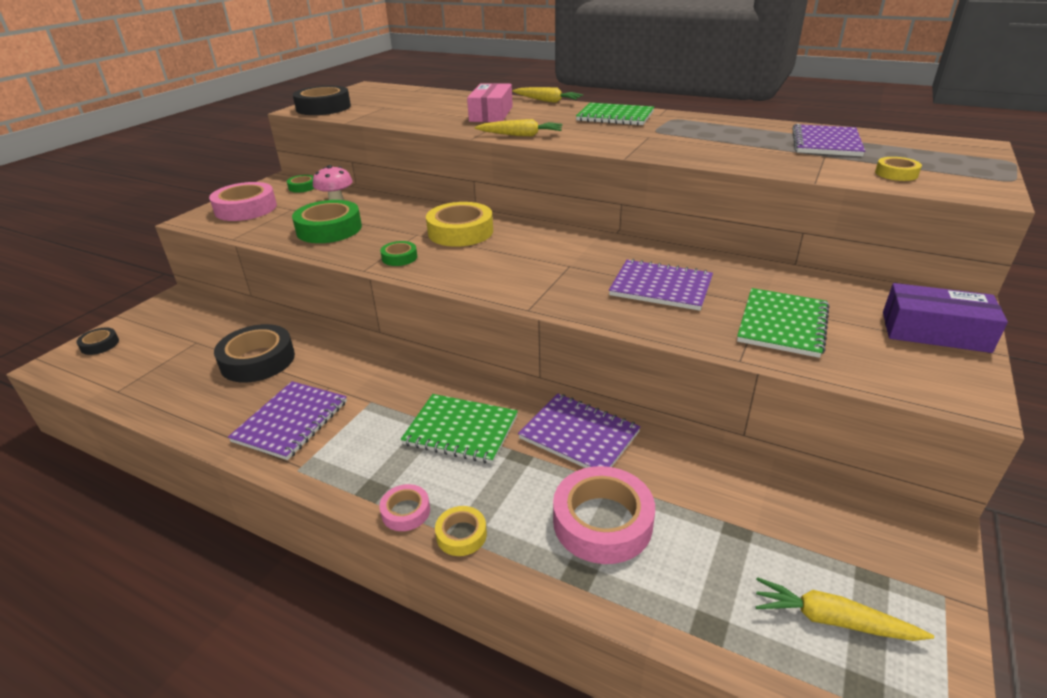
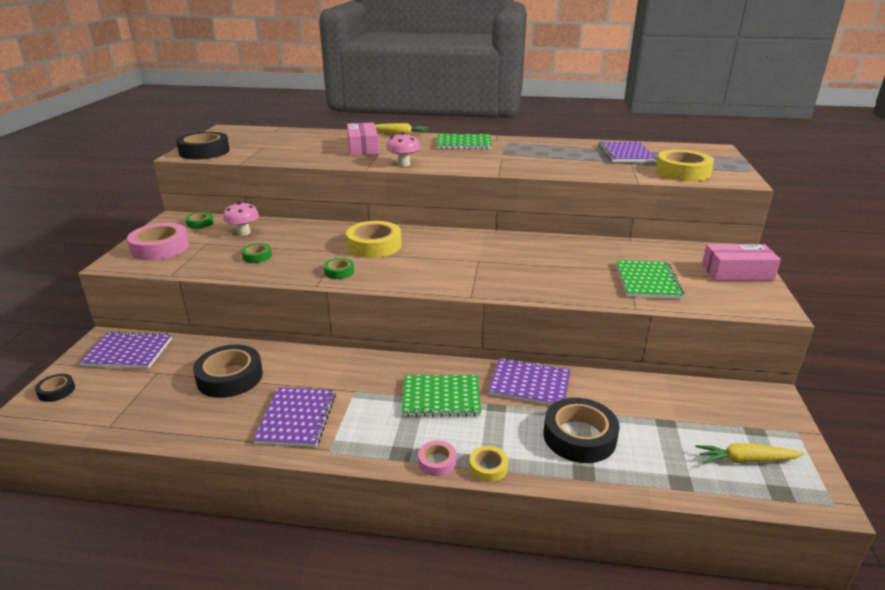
camera: 20 degrees left, 5 degrees down
(329, 229) = (257, 256): green tape -> green tape, size x0.50
(520, 135) = (403, 164): yellow carrot -> pink mushroom
(602, 522) = (579, 436): pink tape -> black tape
(661, 287) = (554, 267): purple notebook -> purple notebook (128, 352)
(896, 174) = (682, 172): yellow tape -> yellow tape, size x1.99
(934, 332) = (737, 272): purple box -> pink box

